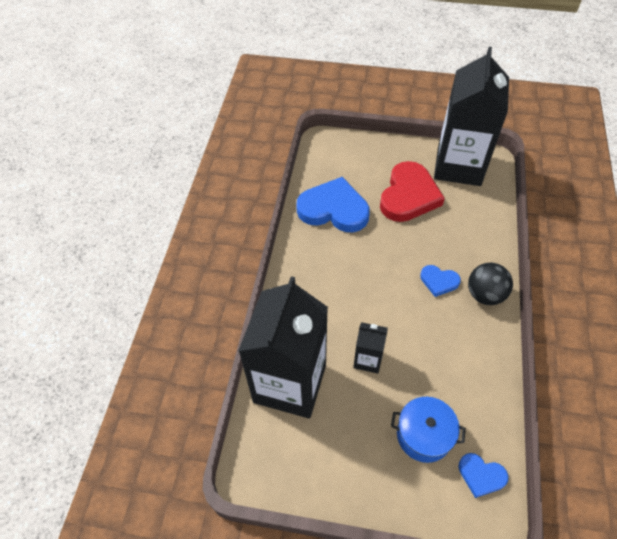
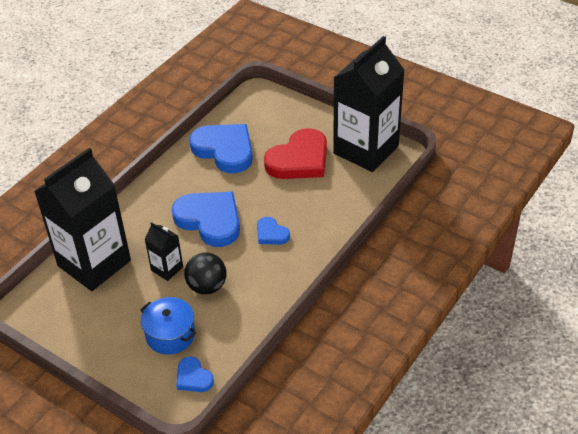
camera: 25 degrees right, 10 degrees down
(372, 289) = (210, 220): none -> blue heart
(485, 294) = (303, 257): black ball -> black ball (207, 286)

